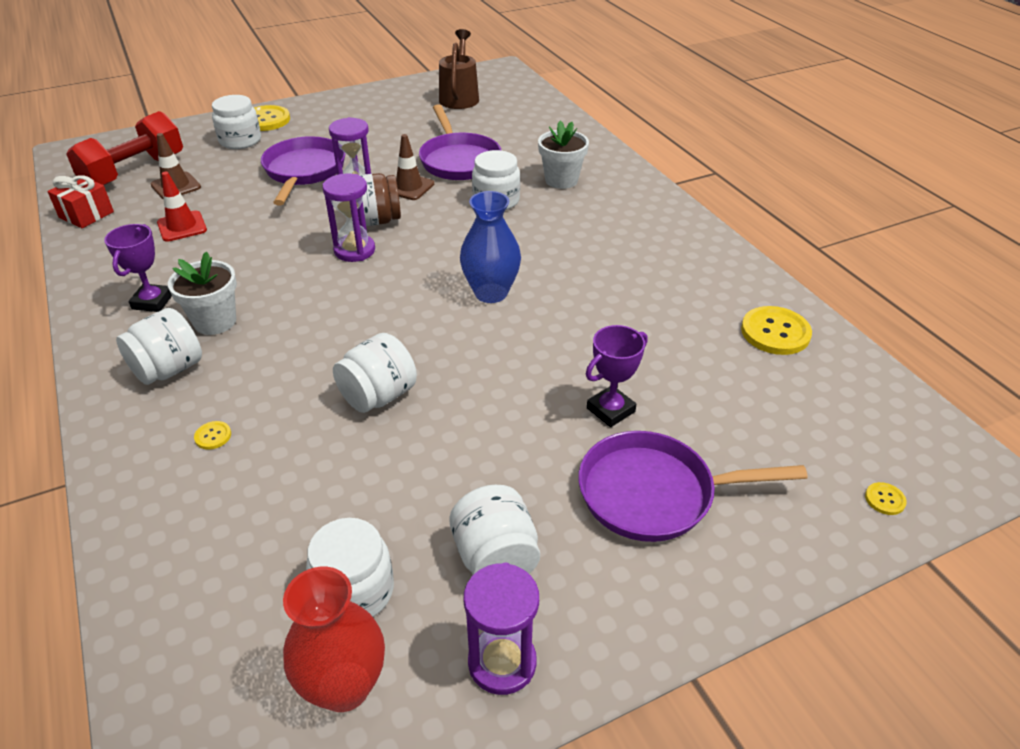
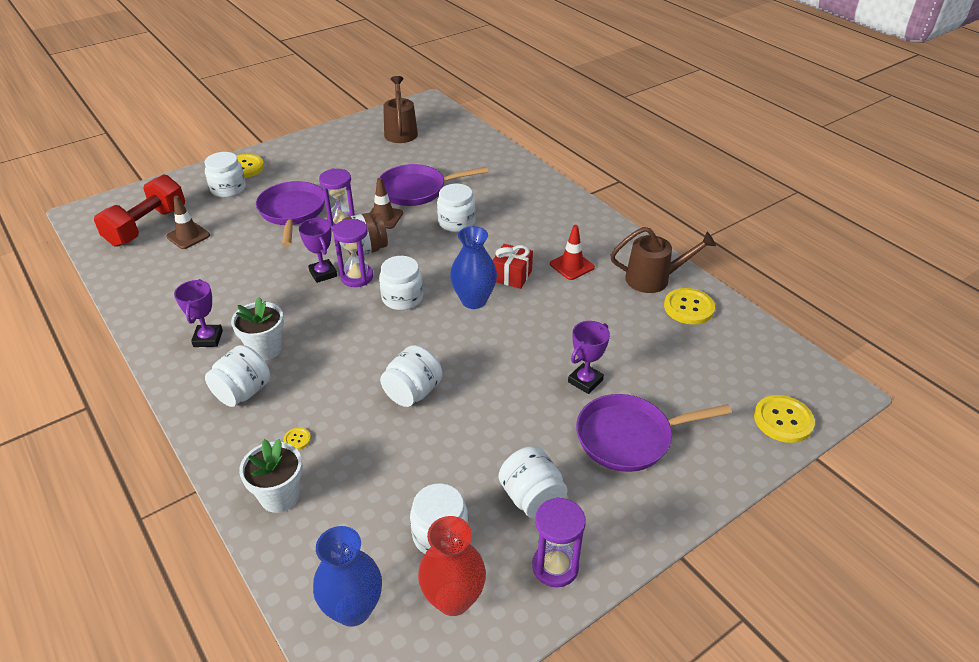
camera: 10 degrees left, 0 degrees up
(86, 215) = (121, 270): red gift -> red gift (512, 276)
(182, 226) = (207, 271): red traffic cone -> red traffic cone (572, 266)
(203, 677) = (353, 609): none -> blue vase
(315, 242) = (323, 273): none -> purple trophy
(402, 280) = (402, 298): none -> white jar
(459, 160) = (417, 190): purple pan -> purple pan turned 105 degrees clockwise
(561, 180) = (503, 199): white flower pot -> white flower pot (280, 496)
(735, 292) = (654, 279): none -> brown watering can
(885, 499) = (783, 420): yellow button -> yellow button, size x2.19

